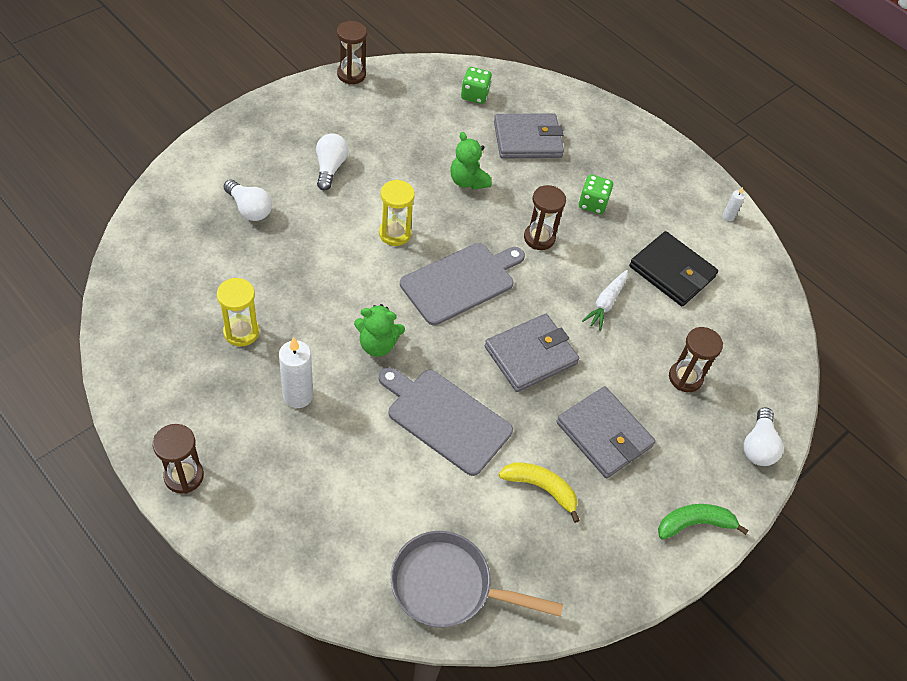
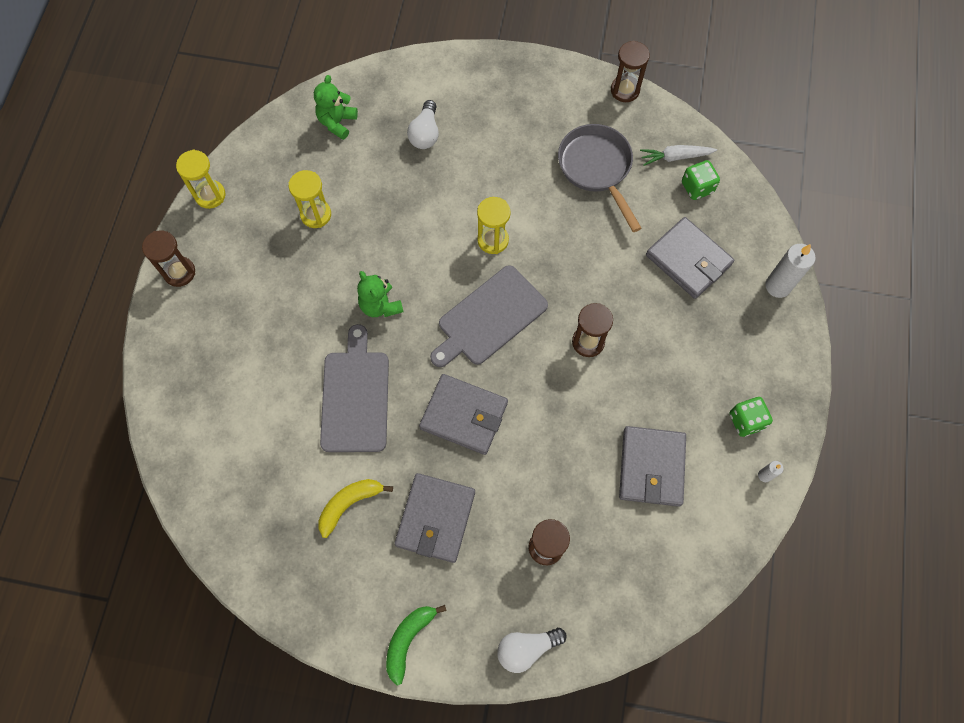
camera: 60 degrees right, 15 degrees up
(129, 398) = (210, 195): none -> yellow hourglass
(298, 396) = (294, 289): white candle -> white candle (778, 286)
(330, 168) = (514, 151): white light bulb -> none
(448, 586) = (222, 495): grey pan -> grey pan (597, 169)
(461, 282) = (489, 318): grey cutting board -> grey cutting board turned 120 degrees clockwise
(467, 181) = (596, 250): green teddy bear -> green teddy bear (337, 122)
(541, 488) = (349, 504): yellow banana -> yellow banana turned 120 degrees counterclockwise
(592, 204) = (666, 357): green dice -> green dice (746, 421)
(606, 303) = (567, 437): white carrot -> white carrot (675, 157)
(672, 272) = (651, 467): black wallet -> grey wallet
(694, 524) = (408, 640): green banana -> green banana turned 105 degrees counterclockwise

